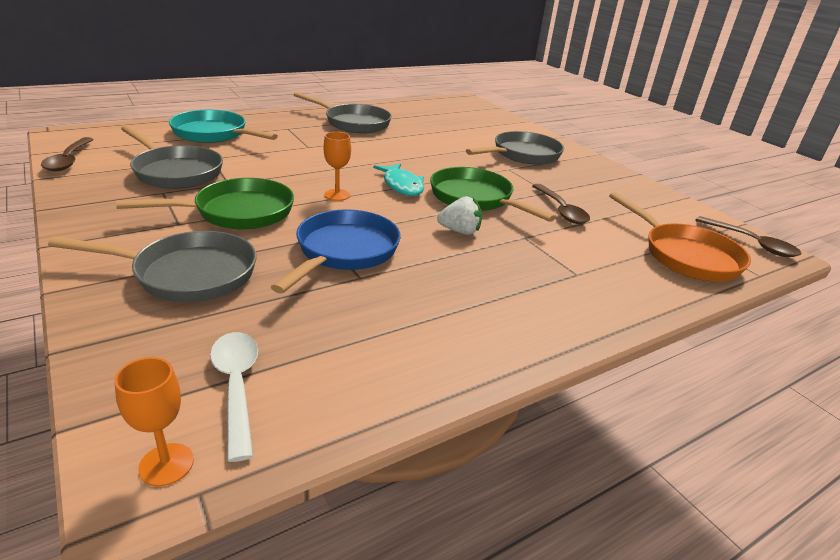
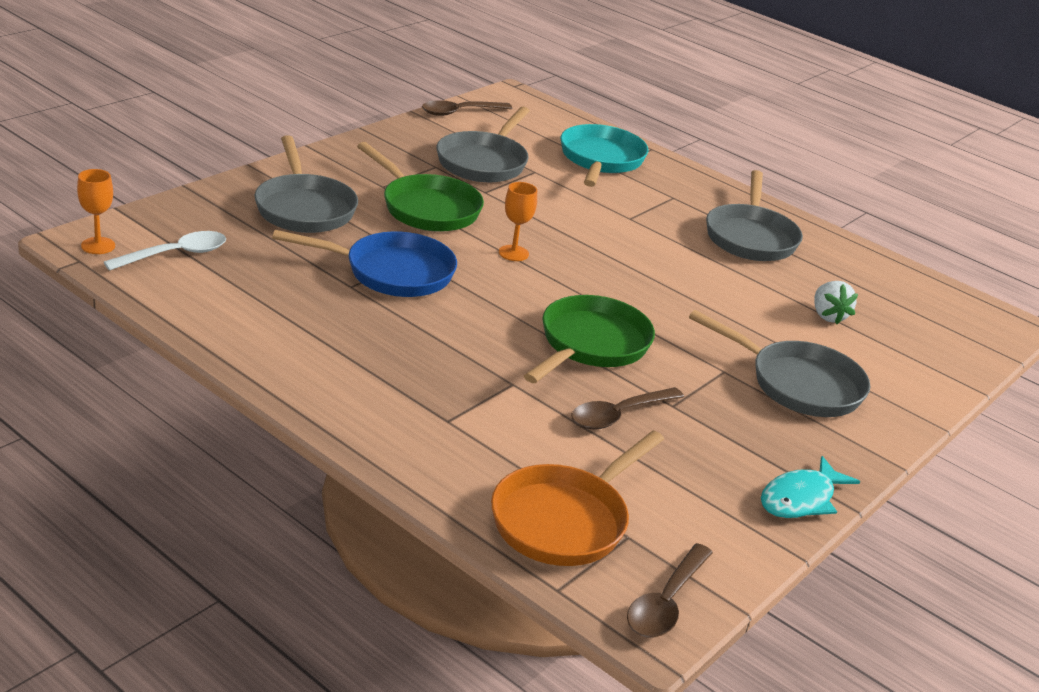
camera: 70 degrees right, 0 degrees up
(402, 186) = (578, 291): turquoise fish -> turquoise fish (801, 499)
(460, 231) = (490, 337): white strawberry -> white strawberry (828, 316)

